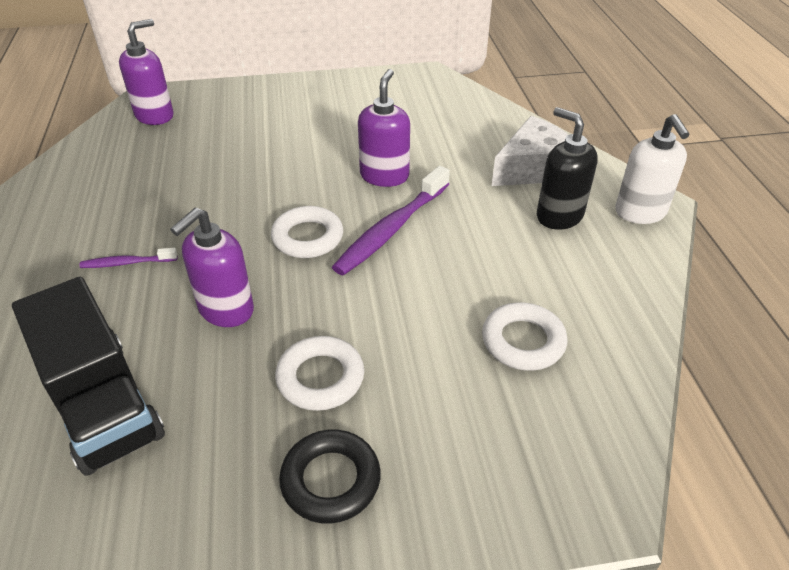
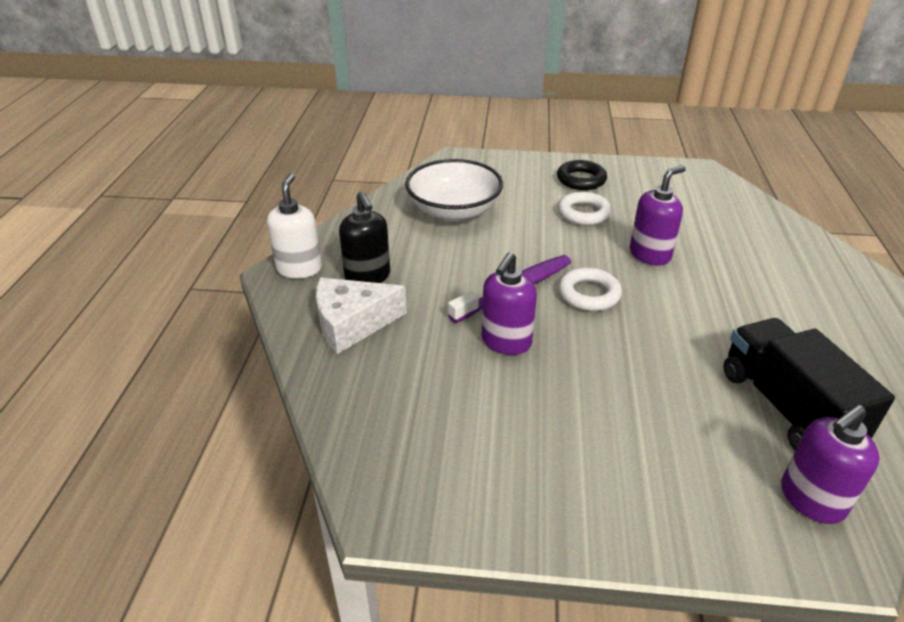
camera: 165 degrees left, 5 degrees down
(102, 404) = (714, 221): black truck -> black truck (786, 408)
(127, 263) = (742, 298): purple toothbrush -> none
(523, 341) = (454, 211): white ring -> white bowl

